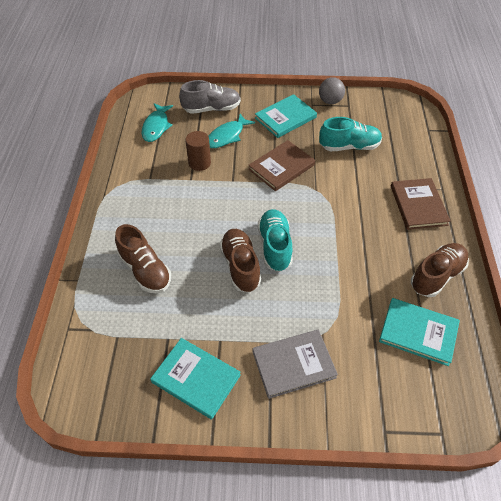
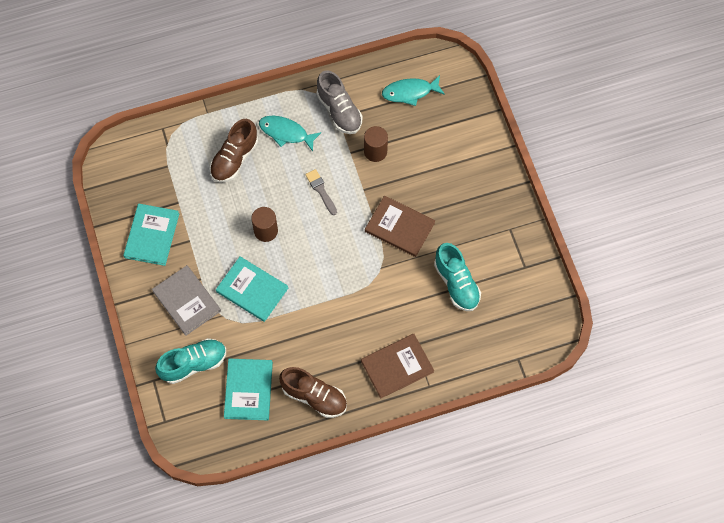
camera: 70 degrees right, 15 degrees up
(211, 109) = (459, 132): grey shoe -> grey shoe (339, 111)
(218, 211) = (321, 190): none -> grey brush
(227, 136) = (423, 162): turquoise fish -> turquoise fish (286, 133)
(240, 266) = (266, 231): brown shoe -> brown cylinder
(275, 246) = (297, 252): turquoise shoe -> turquoise shoe (193, 364)
(285, 118) = (475, 209): turquoise book -> turquoise book (252, 290)
(330, 101) = (523, 246): grey ball -> none

